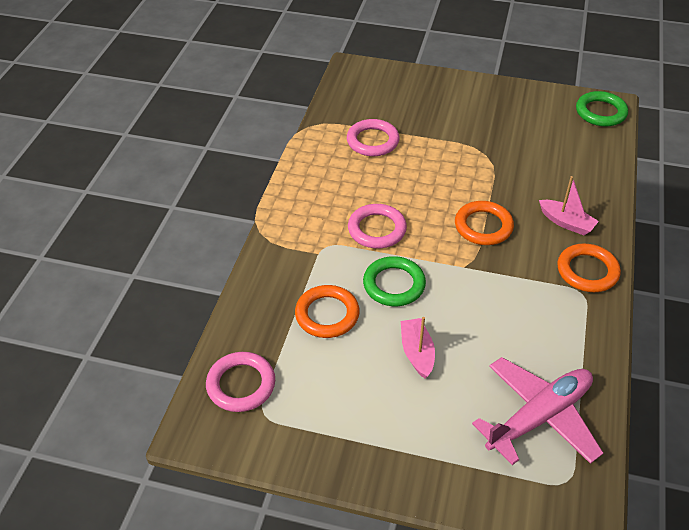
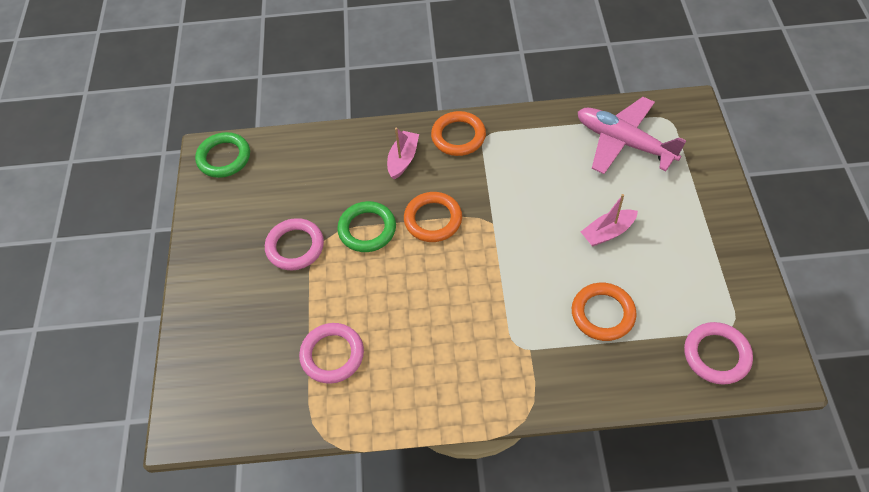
camera: 105 degrees left, 10 degrees up
(377, 229) = (474, 307): pink ring -> pink ring (295, 247)
(394, 284) = (540, 271): green ring -> green ring (367, 229)

